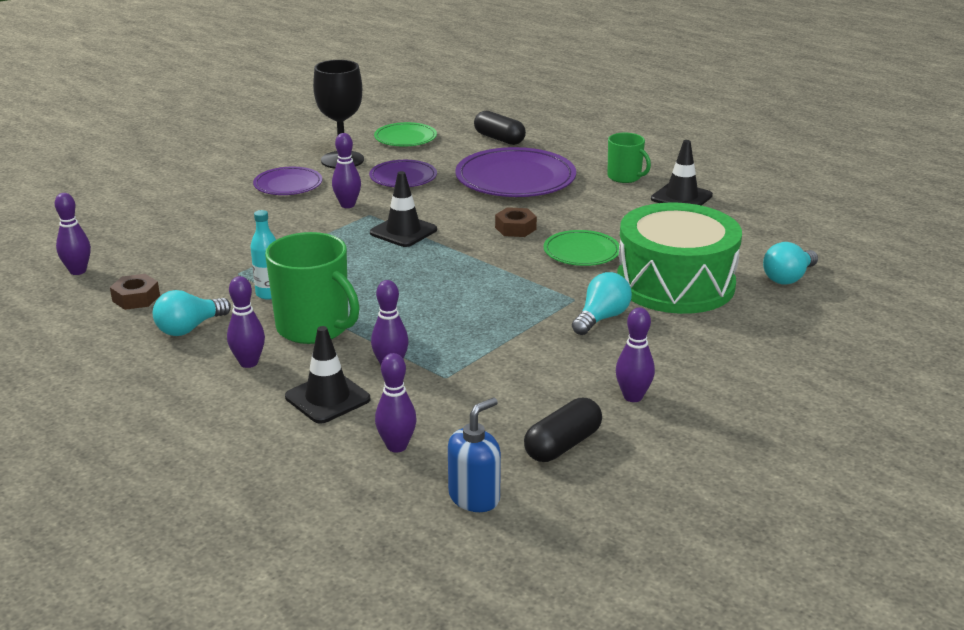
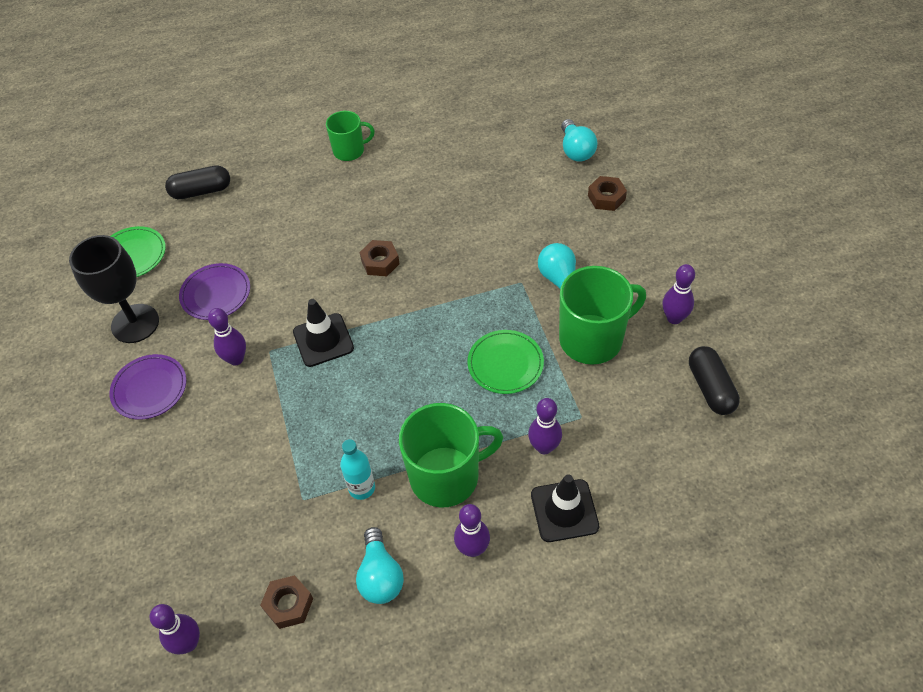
camera: 55 degrees left, 25 degrees up
(396, 446) = (658, 491): purple bowling pin -> none
(474, 497) = (746, 470): blue soap dispenser -> none
(515, 178) = (290, 218): purple plate -> none
(548, 356) = (592, 339): none -> green mug
(581, 252) = (452, 241): green plate -> green plate (505, 364)
(675, 284) = (540, 213): green drum -> none
(681, 197) = (413, 137): black traffic cone -> none
(747, 312) = (606, 198): none -> brown nut

